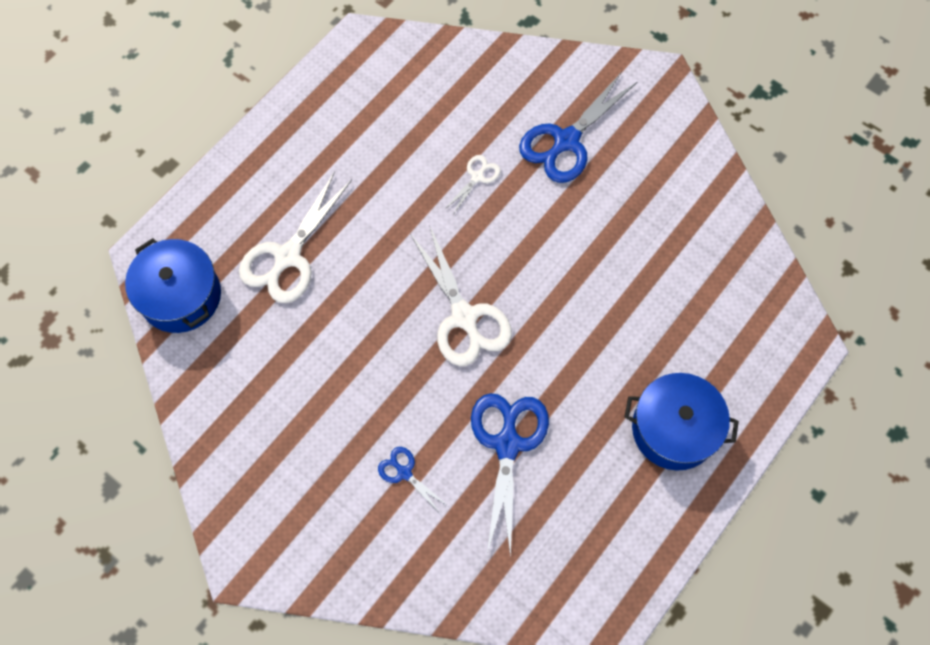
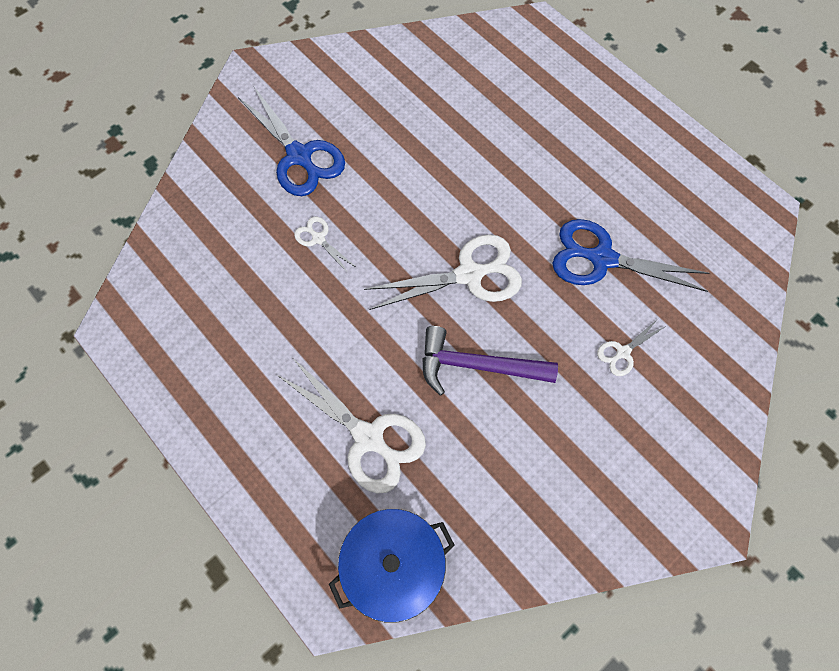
camera: 80 degrees left, 0 degrees up
(369, 338) = (477, 365): none -> purple hammer
(404, 473) = (622, 352): blue scissors -> white scissors
(674, 429) = (599, 129): blue pot -> none

